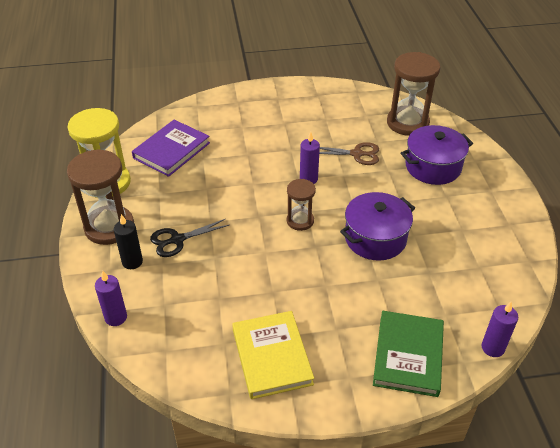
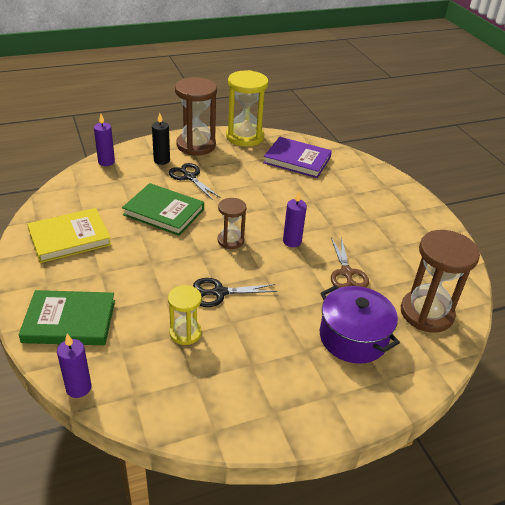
camera: 75 degrees right, 5 degrees down
(240, 268) = (164, 212): none -> green book
(375, 238) = (219, 293): purple pot -> black scissors
(426, 268) = (185, 333): none -> yellow hourglass

